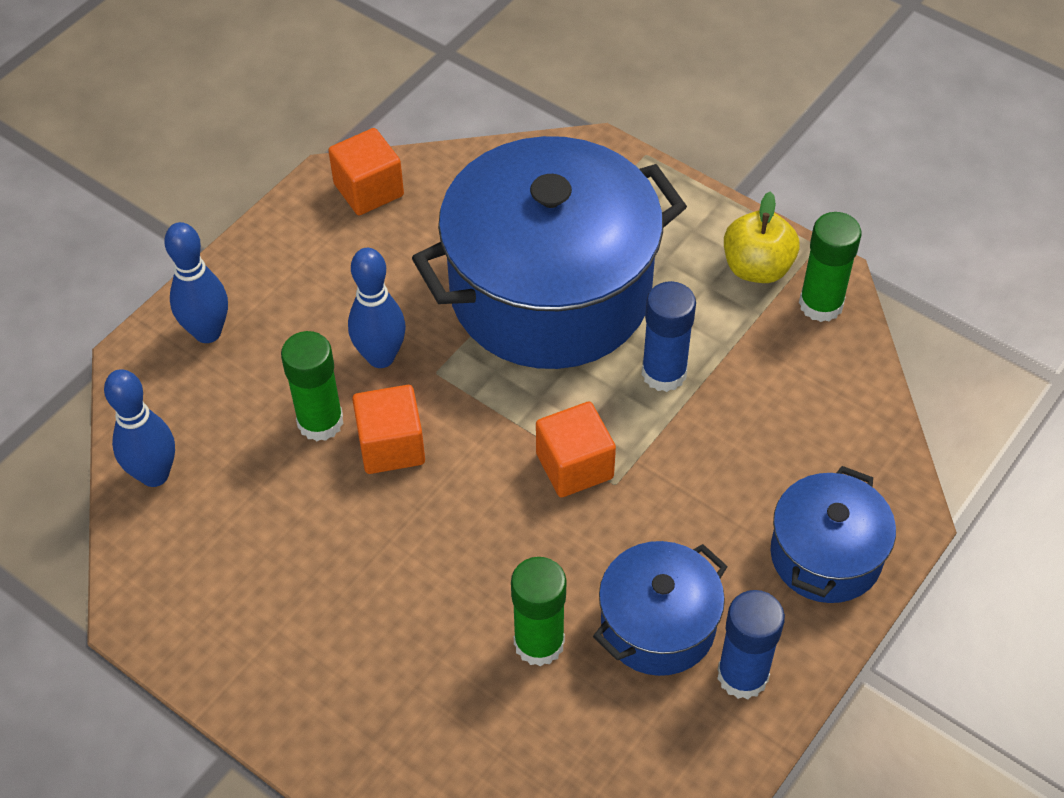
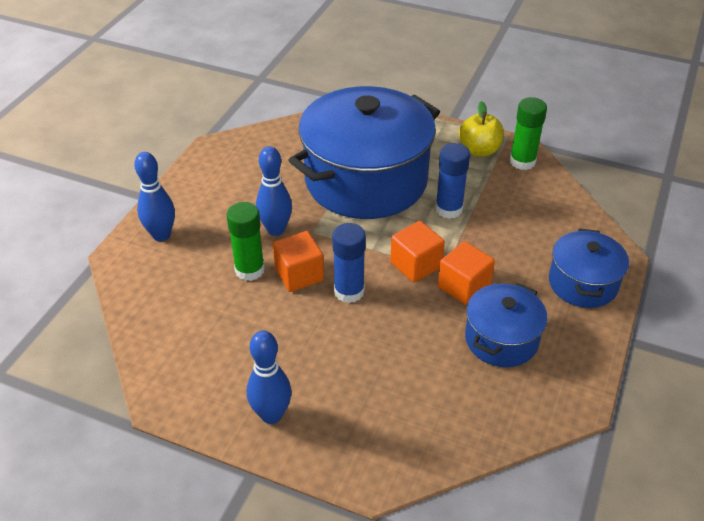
camera: 15 degrees left, 10 degrees down
(154, 474) = (150, 318): blue bowling pin -> blue bowling pin (271, 415)
(368, 190) = (238, 148): orange cube -> orange cube (464, 286)
(539, 643) = (432, 364): green glue stick -> none
(742, 675) = (563, 356): blue glue stick -> blue glue stick (349, 291)

